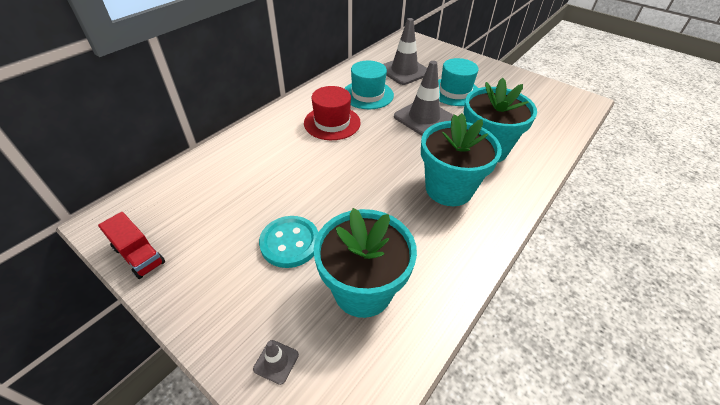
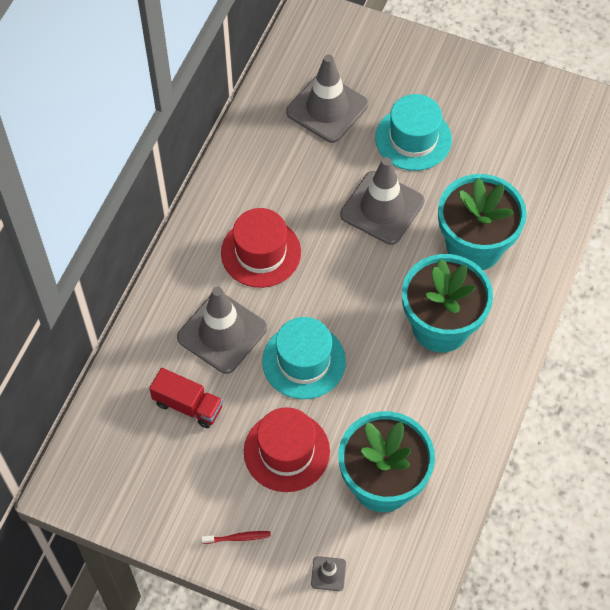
camera: 15 degrees left, 15 degrees up
(139, 255) = (134, 512): red truck -> red truck (188, 405)
(210, 301) = (238, 538): none -> red toothbrush
(282, 157) = (222, 333): none -> grey traffic cone
(290, 243) = (286, 451): turquoise button -> red hat
(367, 95) = (290, 180): turquoise hat -> turquoise hat (304, 361)

